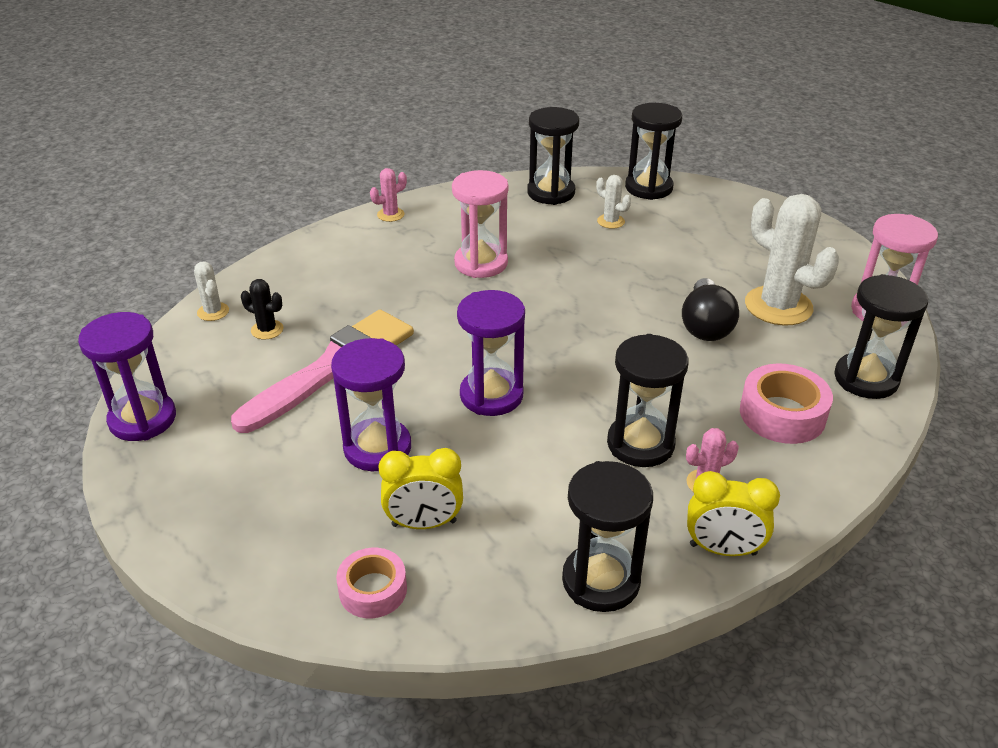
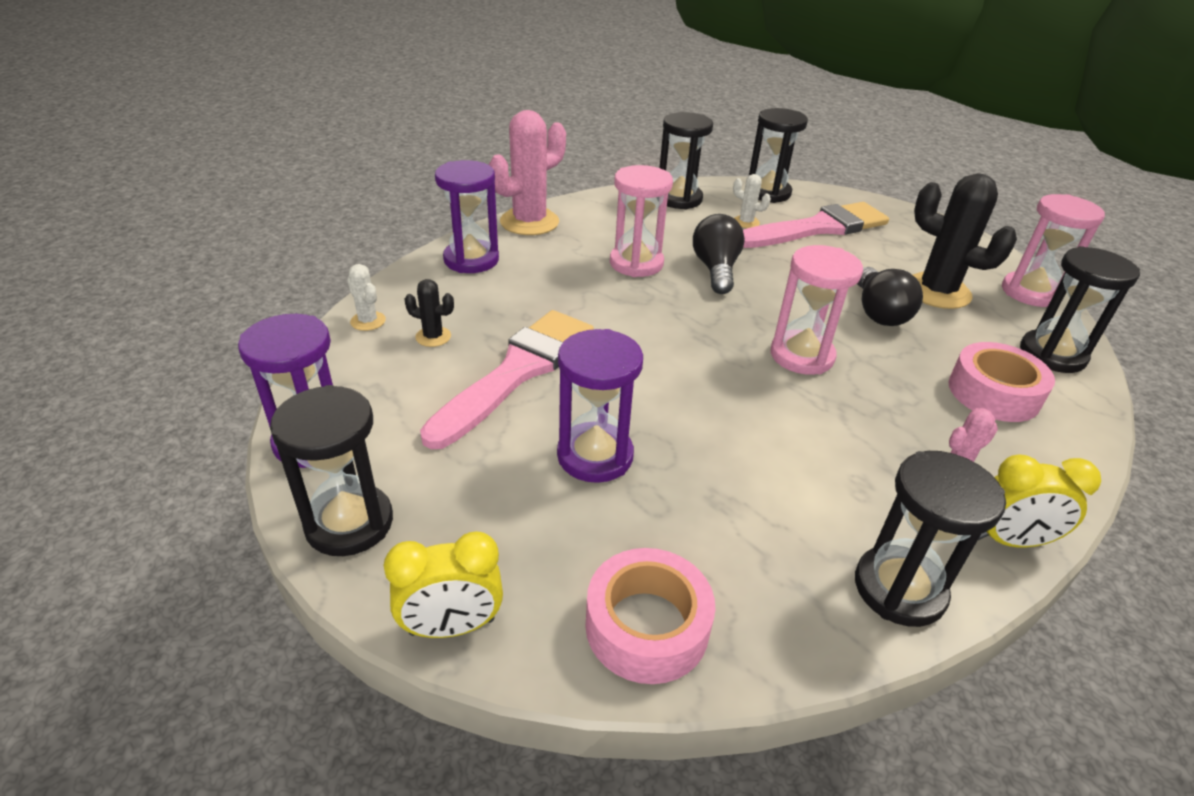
camera: 10 degrees left, 0 degrees up
(373, 590) = (647, 626): pink tape -> pink tape, size x1.51
(390, 215) = (529, 222): pink cactus -> pink cactus, size x2.14
(424, 523) = (677, 538): yellow clock -> yellow clock (452, 627)
(491, 395) = (697, 391): purple hourglass -> purple hourglass (471, 260)
(558, 273) = (716, 269): none -> black light bulb
(606, 366) = (801, 356): none -> pink hourglass
(640, 444) = (871, 432): black hourglass -> black hourglass (349, 523)
(685, 230) = (818, 228): none -> pink brush
(778, 306) = (936, 291): white cactus -> black cactus

